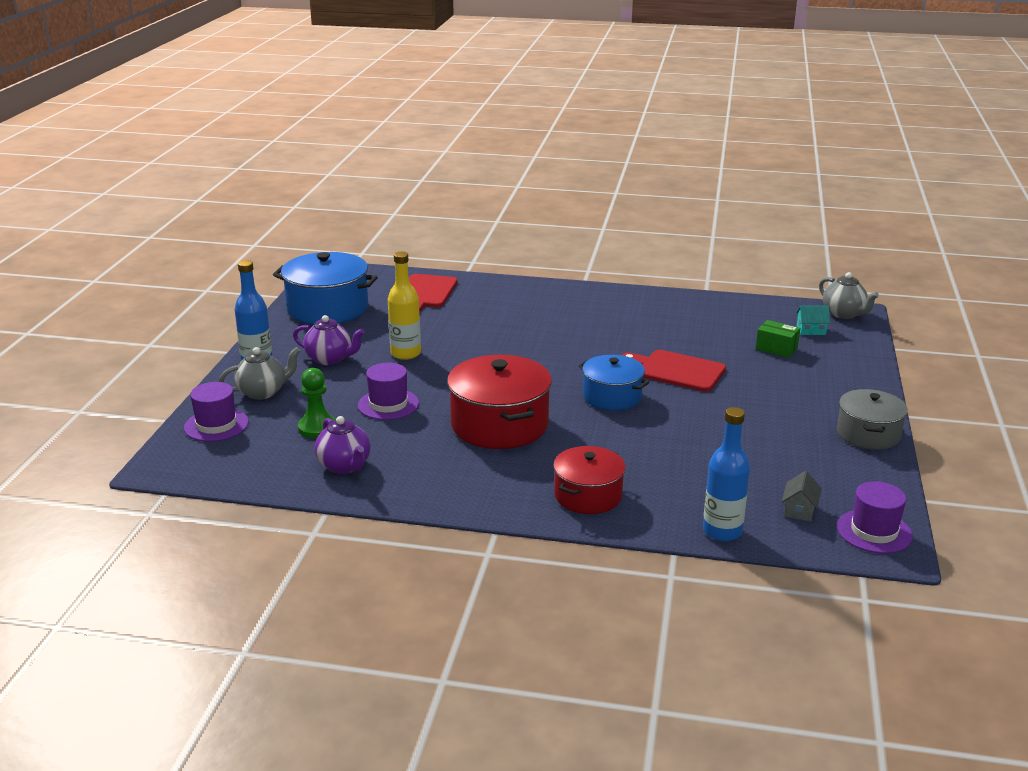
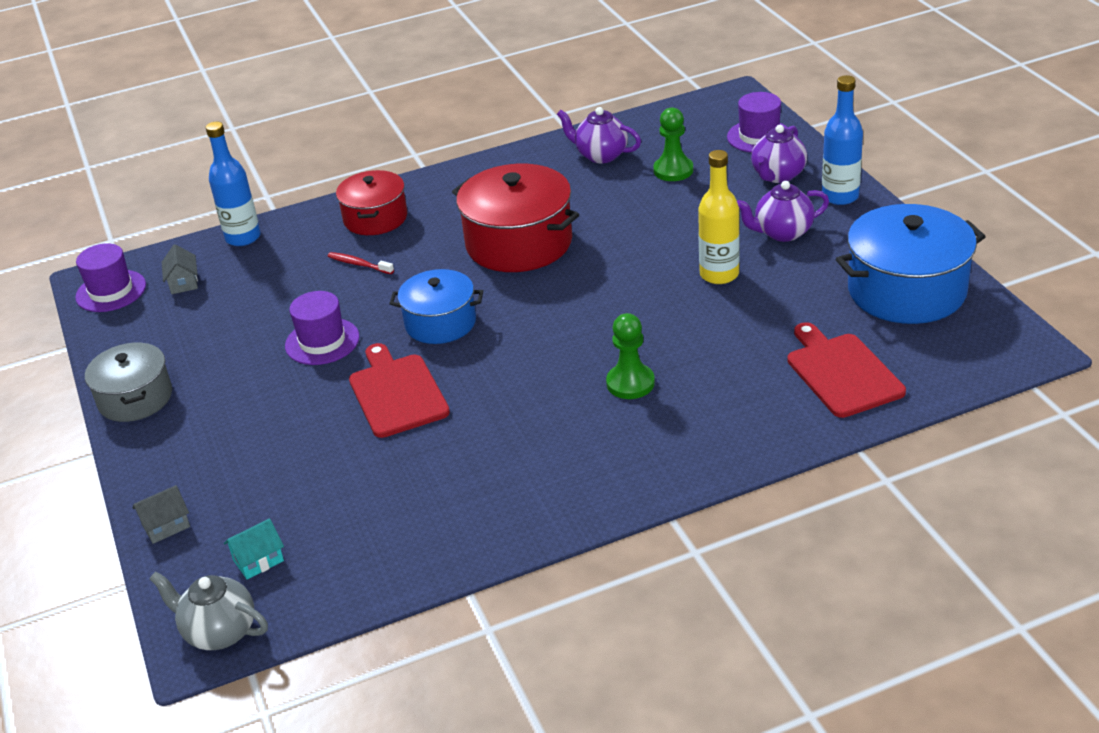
camera: 150 degrees right, 10 degrees up
(263, 392) = (778, 175): grey teapot -> purple teapot
(388, 404) = (648, 216): purple hat -> purple hat (322, 341)
(535, 326) = (630, 383): none -> green pawn
(635, 461) = (359, 264): none -> red toothbrush
(677, 371) = (396, 393): red cutting board -> red cutting board turned 105 degrees counterclockwise
(776, 348) = (292, 494): green box -> none
(862, 360) = (166, 526): none -> grey house

